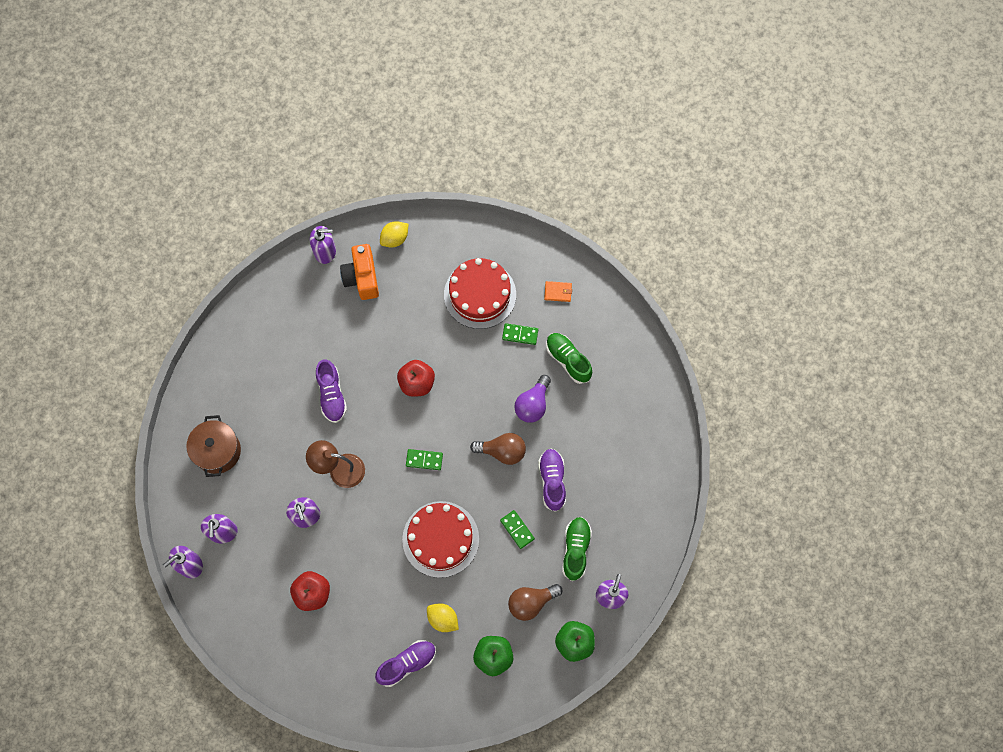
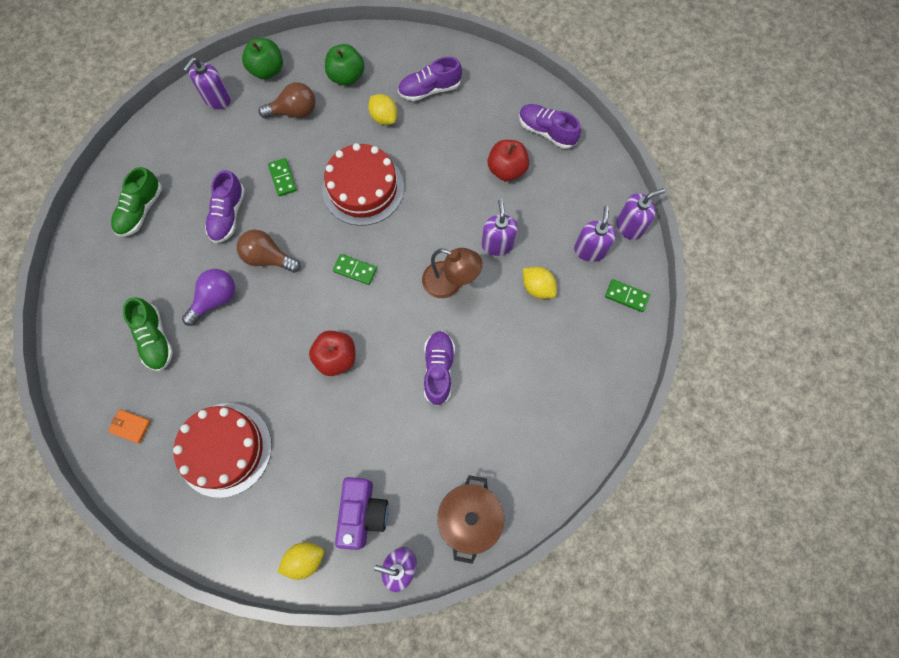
camera: 165 degrees left, 0 degrees up
(217, 451) = (583, 338): brown pot -> brown pot (469, 518)
(263, 485) = (537, 287): none -> yellow lemon
(282, 645) = (546, 132): none -> purple shoe
(362, 278) = (363, 513): orange camera -> purple camera
(520, 334) = (197, 384): green domino -> green domino (626, 296)
(576, 549) = (232, 146): green shoe -> green shoe (141, 210)

